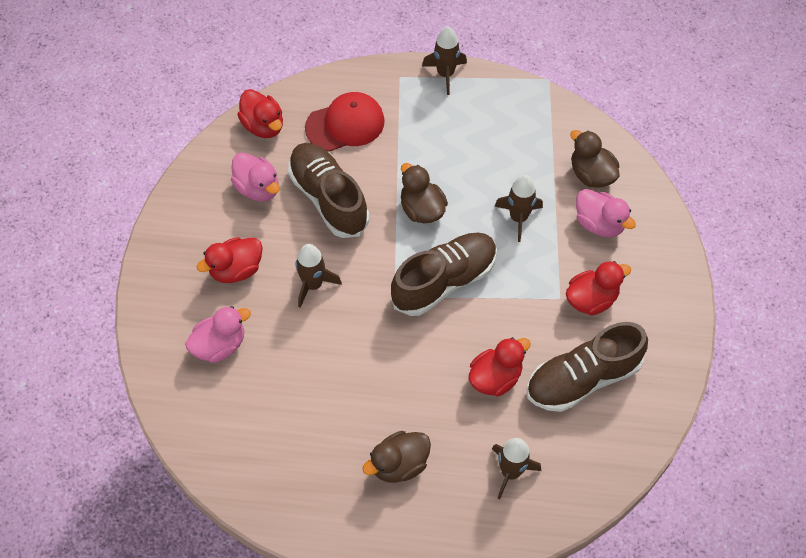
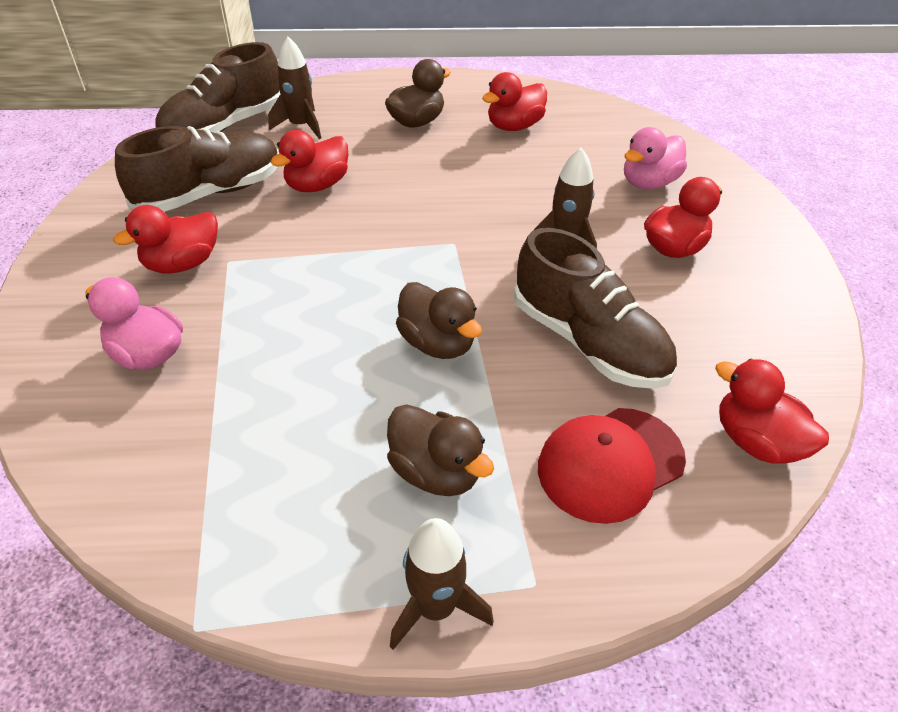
camera: 170 degrees right, 15 degrees down
(258, 188) = (704, 343): pink duck -> none
(308, 444) = (514, 126): none -> red duck
(444, 281) = (390, 263): brown shoe -> brown shoe (225, 127)
(518, 218) = (280, 348): brown rocket -> none
(591, 174) = (142, 429): brown duck -> brown duck (436, 472)

